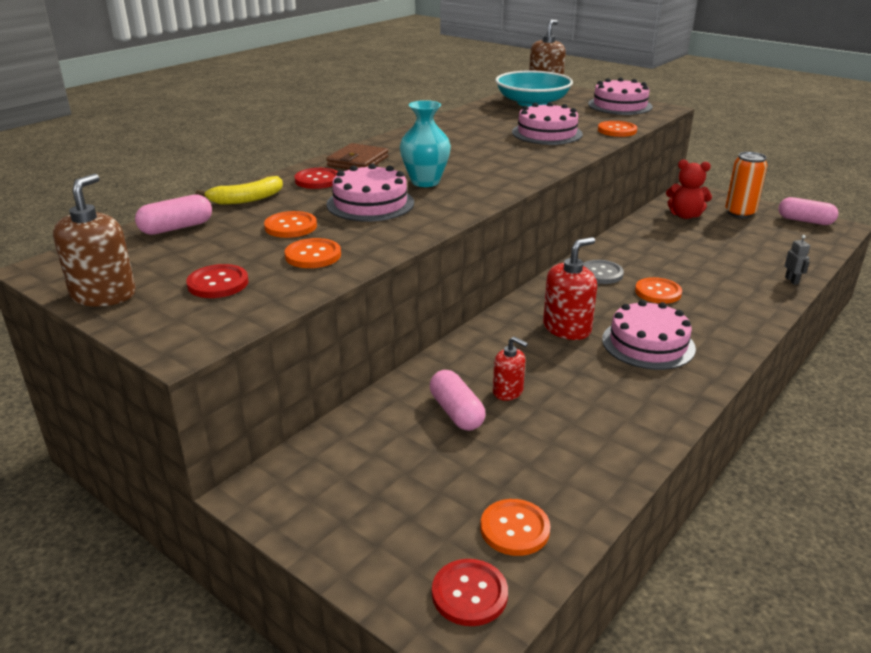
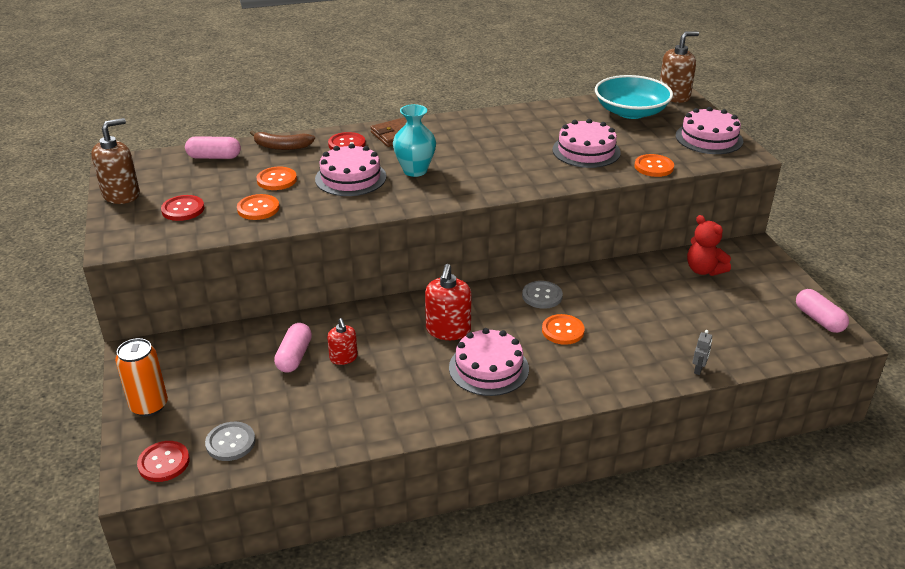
camera: 35 degrees right, 5 degrees up
(246, 199) = (282, 146): yellow banana -> brown banana
(514, 529) = (230, 442): orange button -> grey button
(567, 328) = (448, 330): red soap dispenser -> red soap dispenser turned 105 degrees clockwise
(740, 213) = (763, 287): orange can -> orange can (149, 406)

